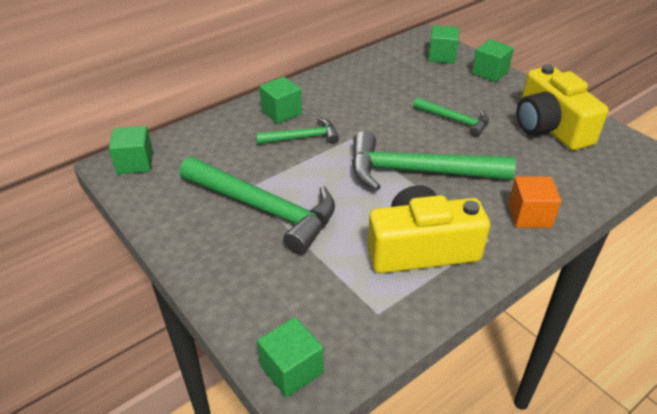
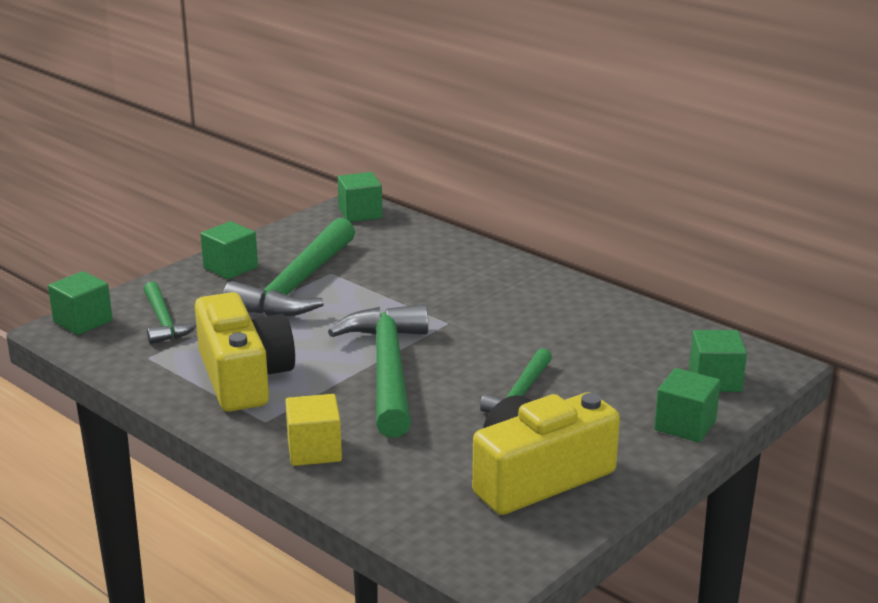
camera: 80 degrees right, 15 degrees down
(281, 112) = (488, 274): green cube -> green cube (230, 267)
(302, 138) = (437, 292): green hammer -> green hammer (164, 322)
(529, 215) = (314, 450): orange cube -> yellow cube

